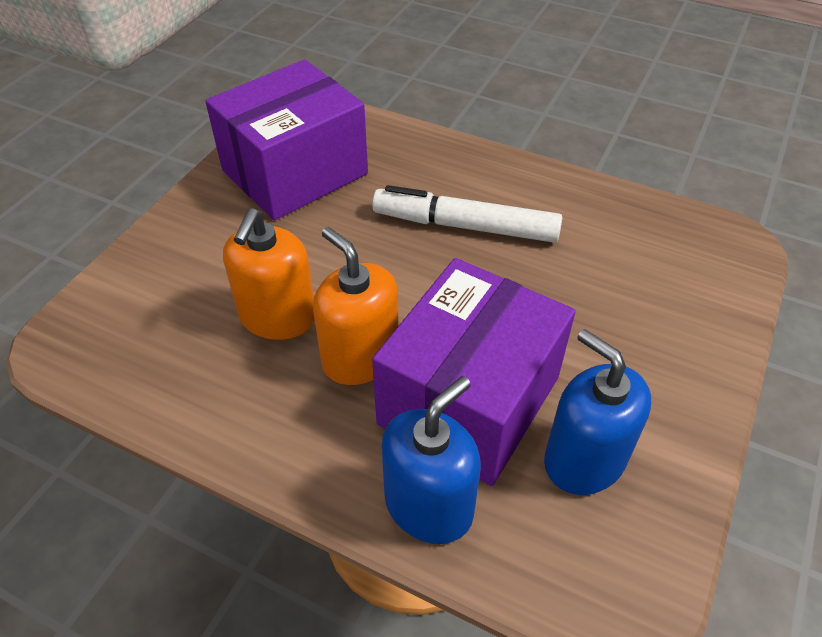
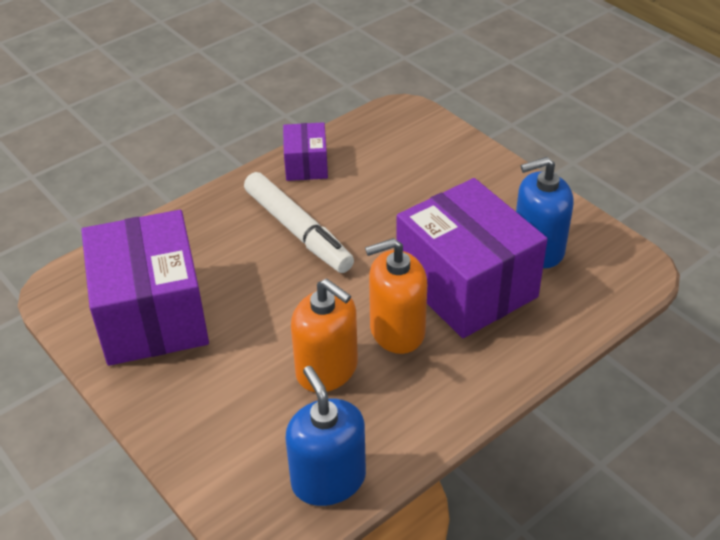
camera: 65 degrees left, 5 degrees down
(429, 505) = (539, 332): blue soap dispenser -> blue soap dispenser (328, 479)
(465, 226) = (297, 231): white marker -> white marker turned 75 degrees counterclockwise
(572, 196) = (306, 165): none -> purple box

